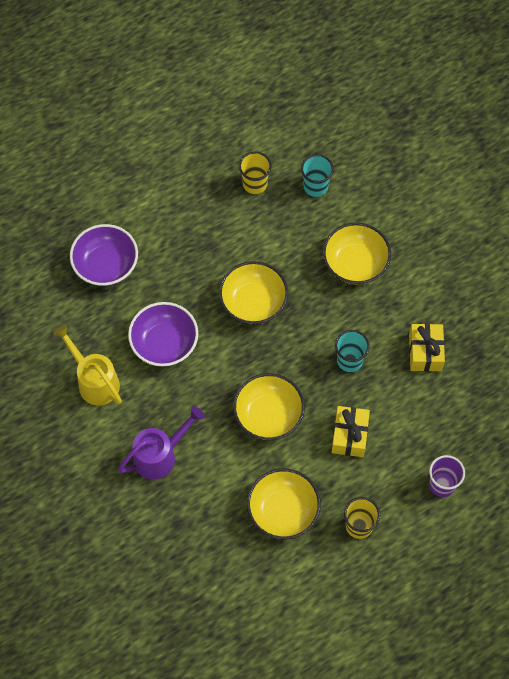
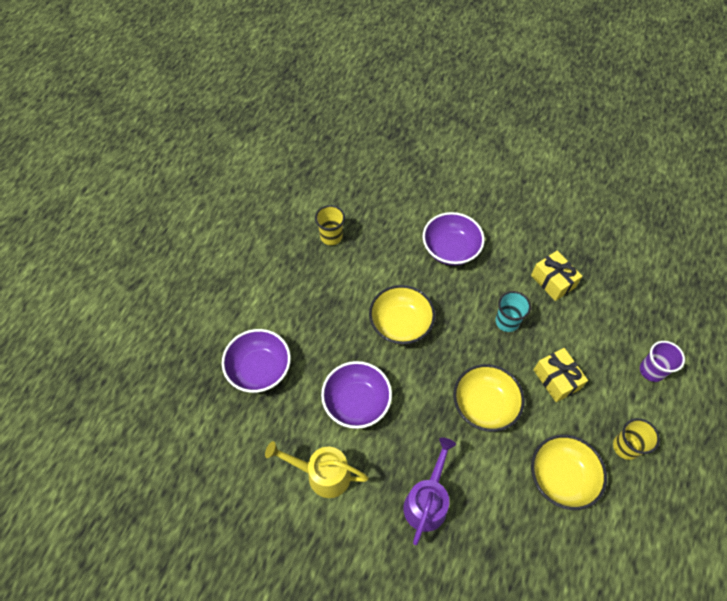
camera: 35 degrees left, 5 degrees down
(315, 186) = (377, 213): turquoise cup -> none
(355, 263) = (450, 249): yellow bowl -> purple bowl

